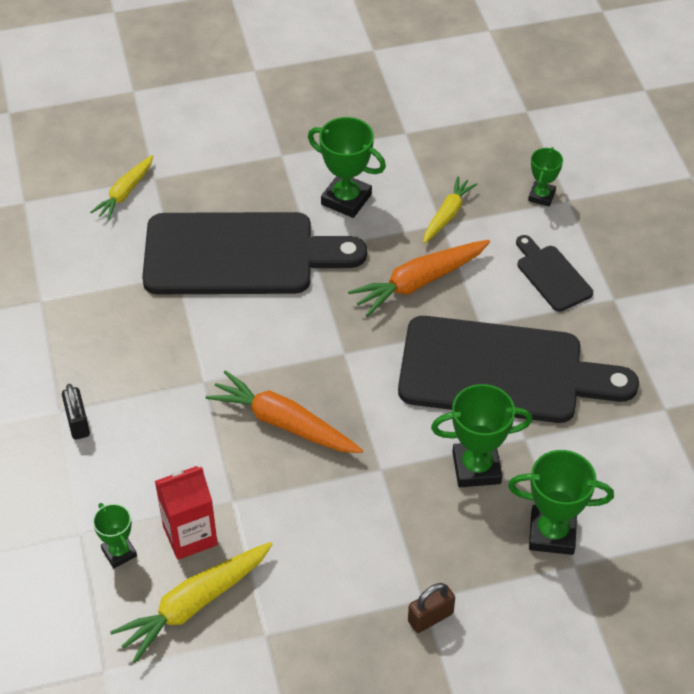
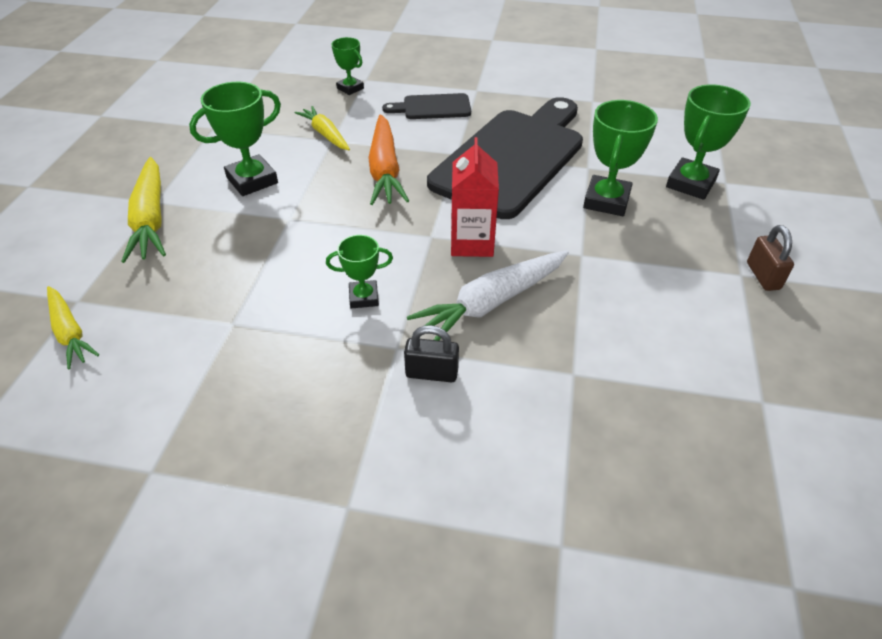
camera: 65 degrees left, 5 degrees down
(78, 423) = (381, 492): black padlock -> black padlock (431, 373)
(119, 552) = (608, 510): green trophy -> green trophy (364, 297)
(190, 535) = (607, 428): red carton -> red carton (472, 243)
(194, 604) = (707, 454): yellow carrot -> yellow carrot (151, 219)
(239, 255) = (251, 268): black cutting board -> none
(283, 423) = (491, 303): orange carrot -> white carrot

